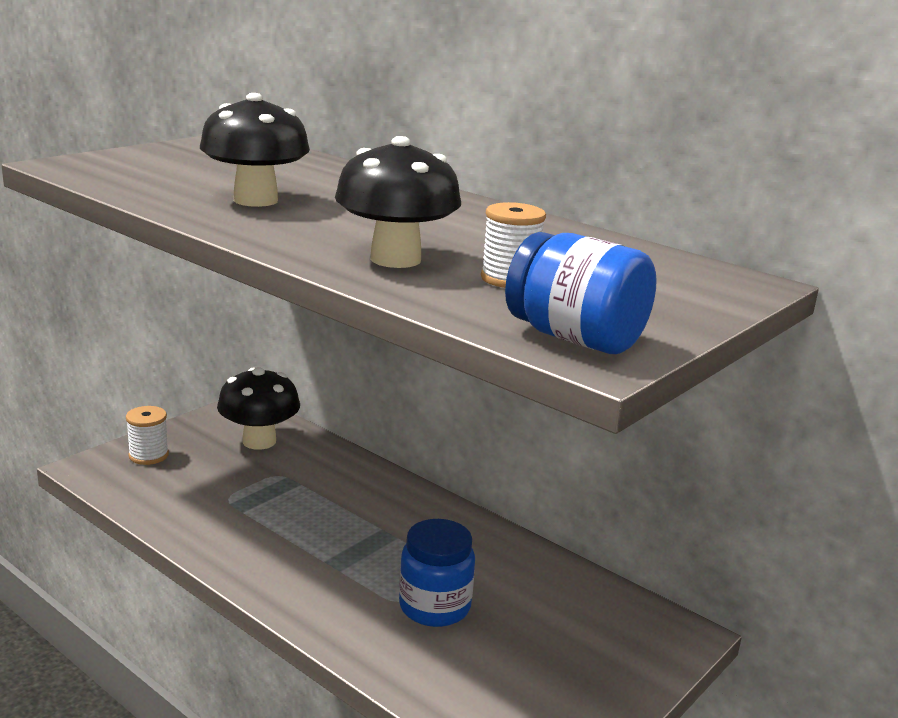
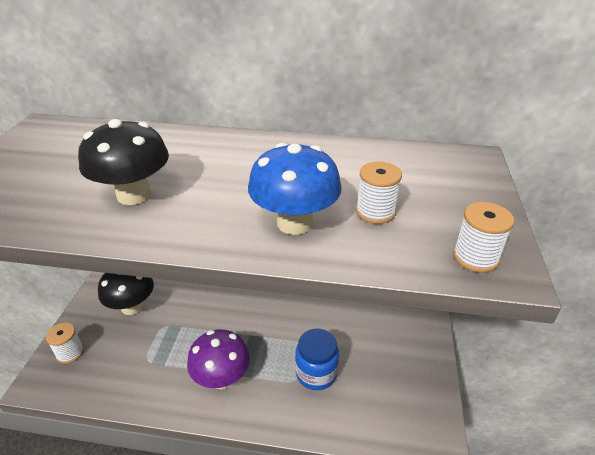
camera: 30 degrees left, 15 degrees up
(300, 554) = (221, 378): none -> purple mushroom
(395, 259) = (294, 223): black mushroom -> blue mushroom
(575, 338) = (475, 257): blue jar -> white spool

